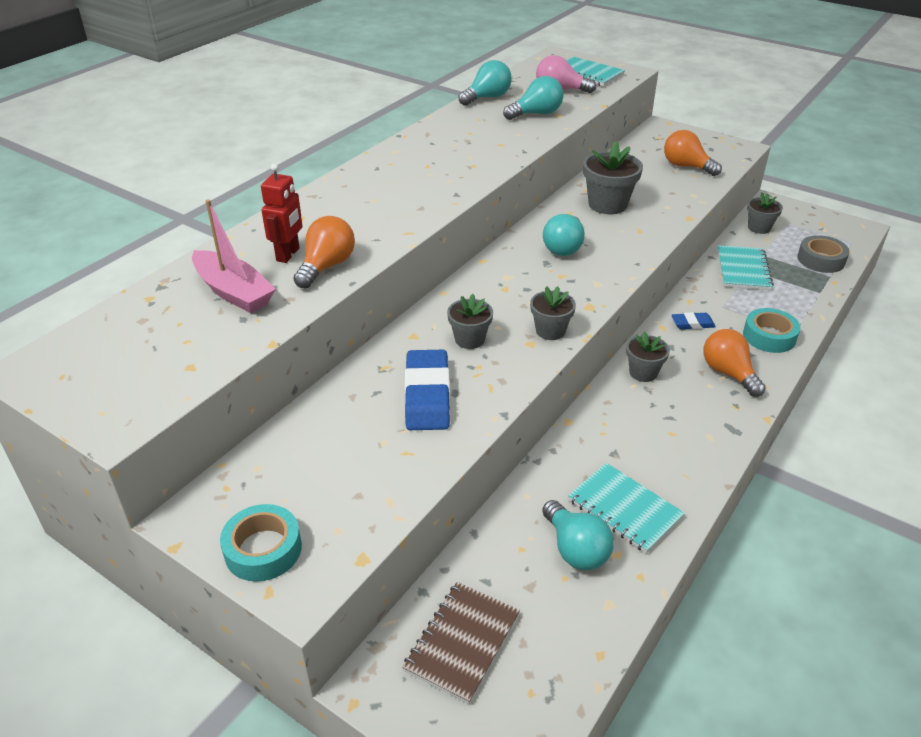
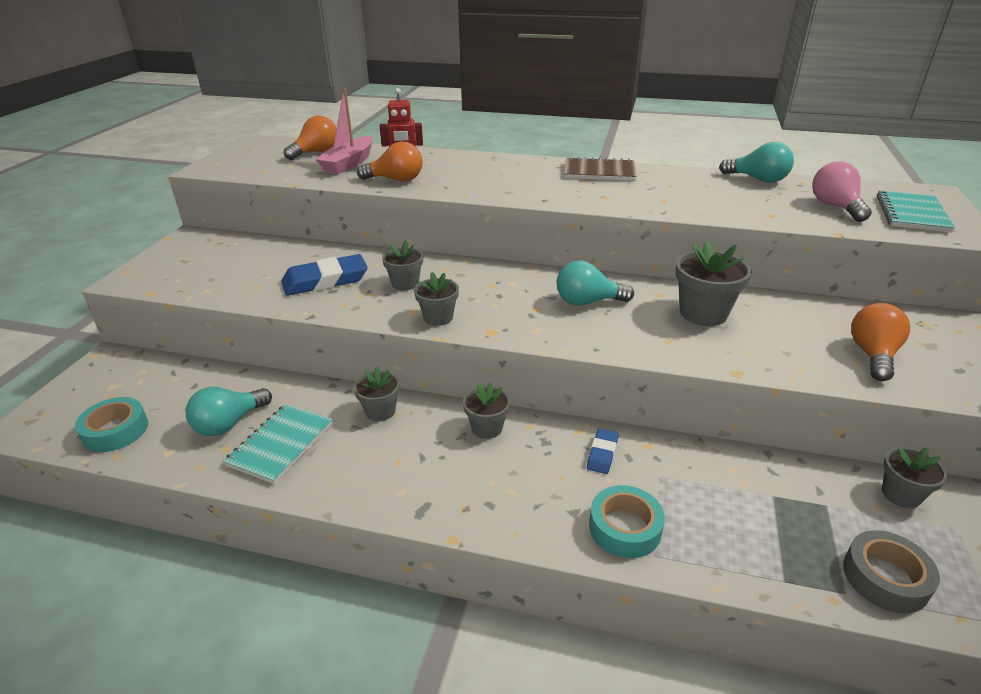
camera: 70 degrees right, 5 degrees down
(263, 549) = (162, 261): turquoise tape -> turquoise tape (115, 431)
(462, 642) = (137, 386): brown notebook -> brown notebook (599, 172)
(536, 114) = (756, 205): turquoise light bulb -> none
(596, 432) = (380, 411): none -> grey flower pot
(692, 324) = (602, 454): blue eraser -> blue eraser turned 45 degrees clockwise
(728, 373) = (522, 495): orange light bulb -> orange light bulb (316, 152)
(743, 269) = (766, 487): turquoise notebook -> none

